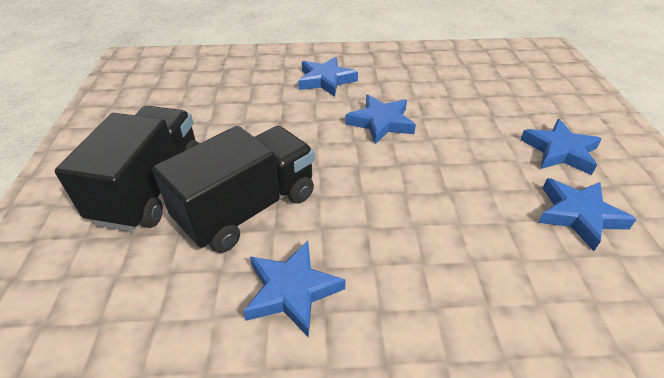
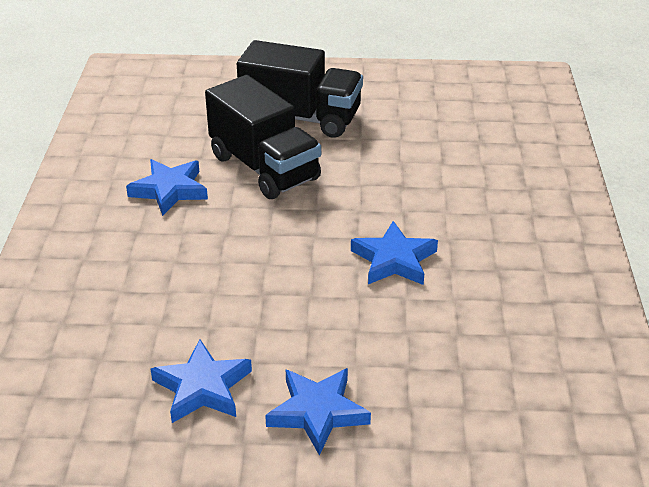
camera: 95 degrees right, 5 degrees down
(326, 80) = (496, 222): blue star -> none

